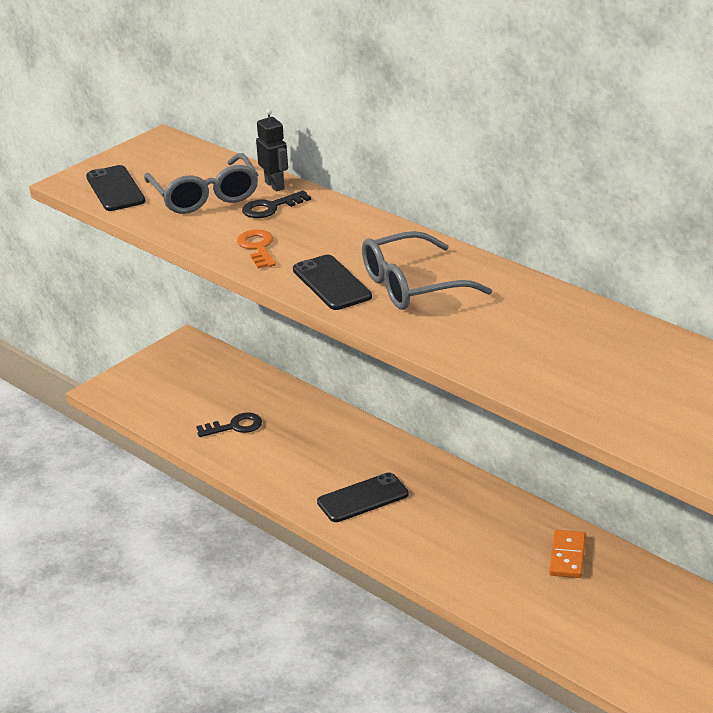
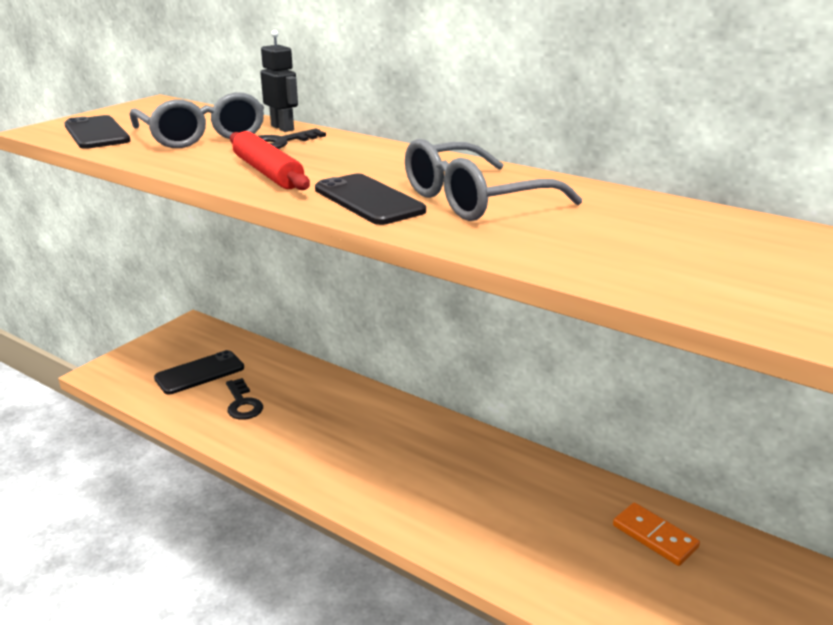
camera: 10 degrees left, 5 degrees down
(235, 426) = (242, 404): black key -> black key turned 90 degrees clockwise
(258, 247) = (267, 172): orange key -> red rolling pin
(362, 498) = (395, 477): black phone -> black phone (199, 373)
(567, 556) = (654, 536): orange domino -> orange domino turned 45 degrees counterclockwise

